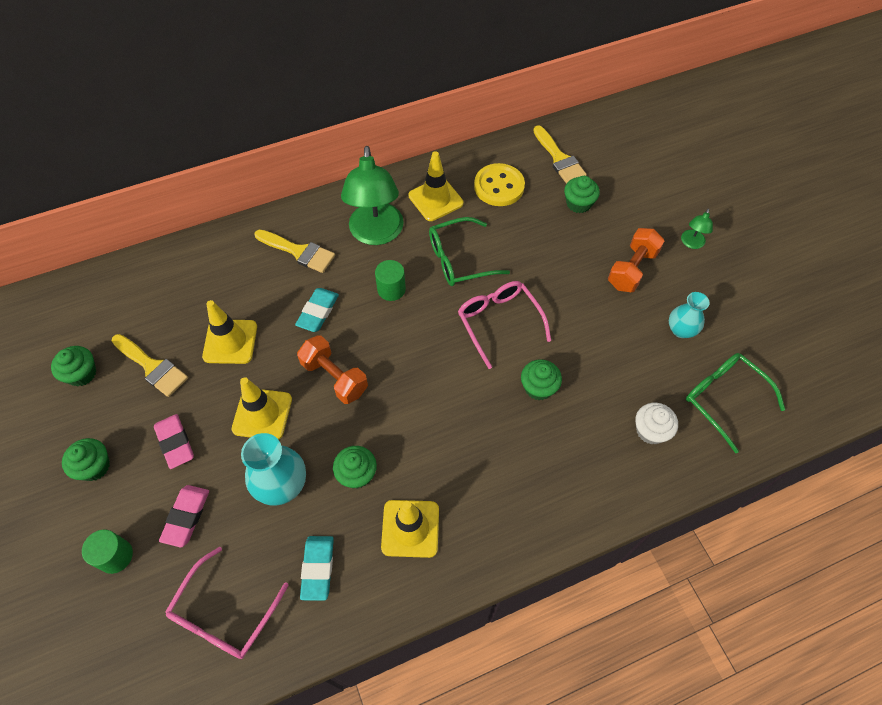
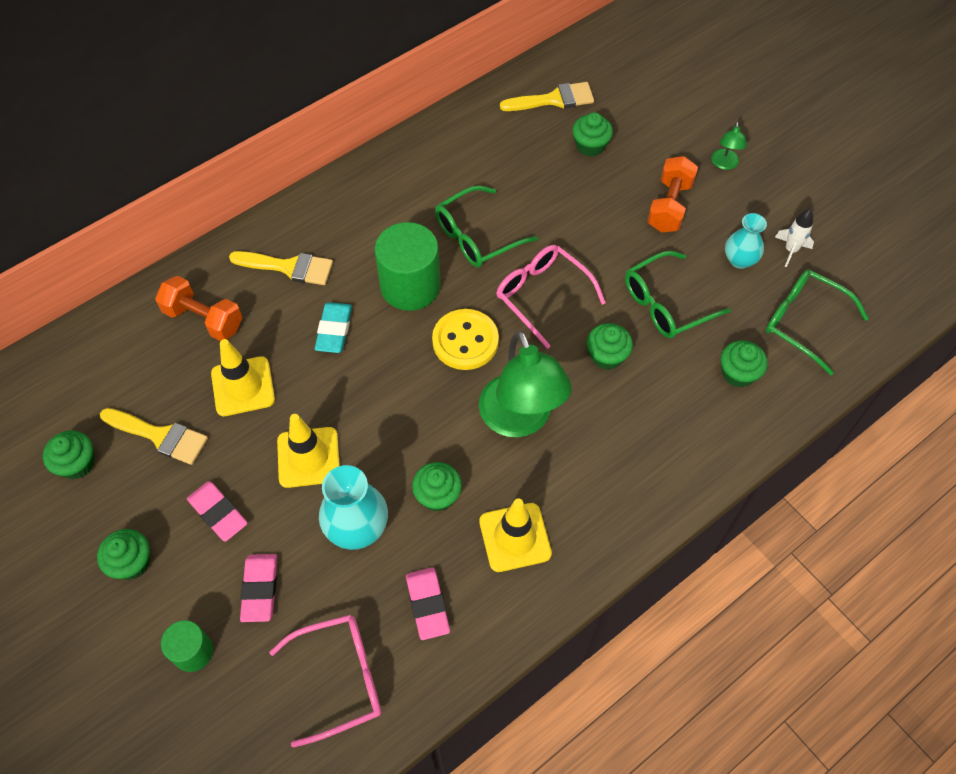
camera: 15 degrees left, 0 degrees up
(224, 614) = (340, 679): pink glasses -> pink glasses turned 120 degrees counterclockwise
(318, 568) = (427, 604): turquoise eraser -> pink eraser
(335, 377) = (378, 397): orange dumbbell -> orange dumbbell (204, 319)
(376, 234) = (372, 227): green lamp -> green lamp (520, 420)
(391, 289) = (410, 286): green cylinder -> green cylinder, size x1.81
(435, 199) = (428, 174): yellow traffic cone -> none
(499, 186) = (495, 145): yellow button -> yellow button (465, 341)
(559, 159) = (554, 99): yellow brush -> yellow brush turned 60 degrees counterclockwise
(604, 354) = (666, 304): none -> green glasses
(650, 430) = (738, 373): white cupcake -> green cupcake
(730, 331) = (790, 250): none -> white rocket

